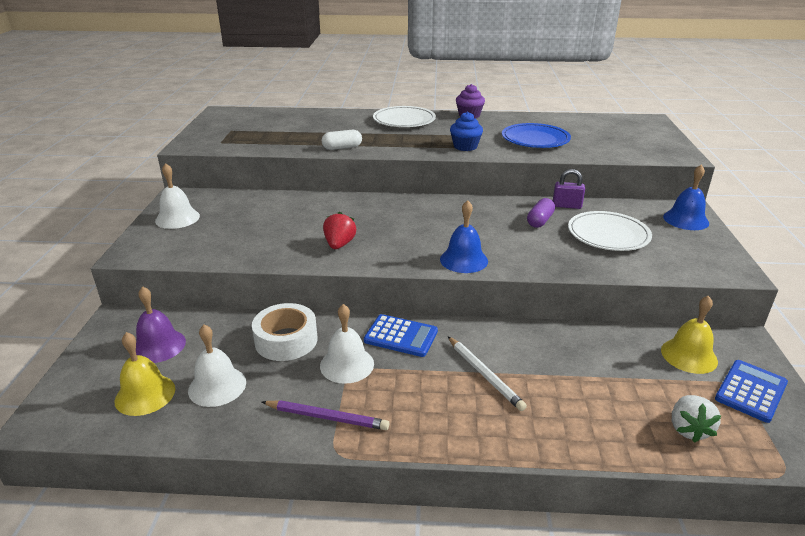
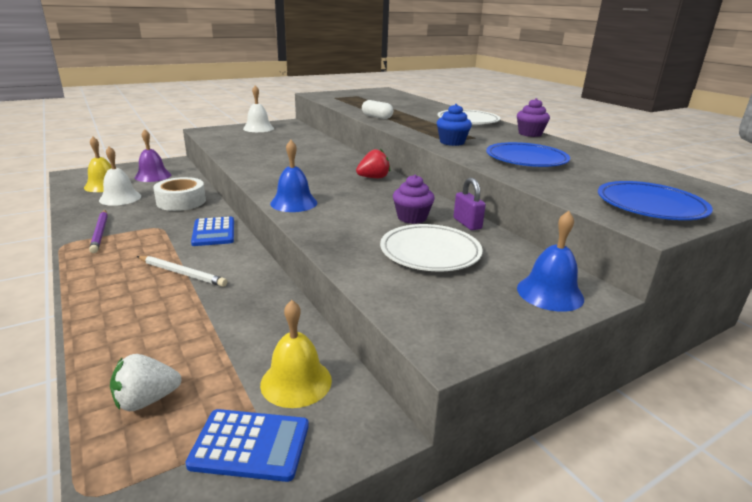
camera: 55 degrees right, 5 degrees down
(339, 244) = (271, 165): red strawberry -> red strawberry (373, 178)
(347, 364) = (164, 224): white bell -> none
(484, 375) = (182, 273): white pencil -> white pencil turned 90 degrees counterclockwise
(540, 221) = (412, 218): purple capsule -> purple cupcake
(651, 143) = (650, 206): none -> blue plate

